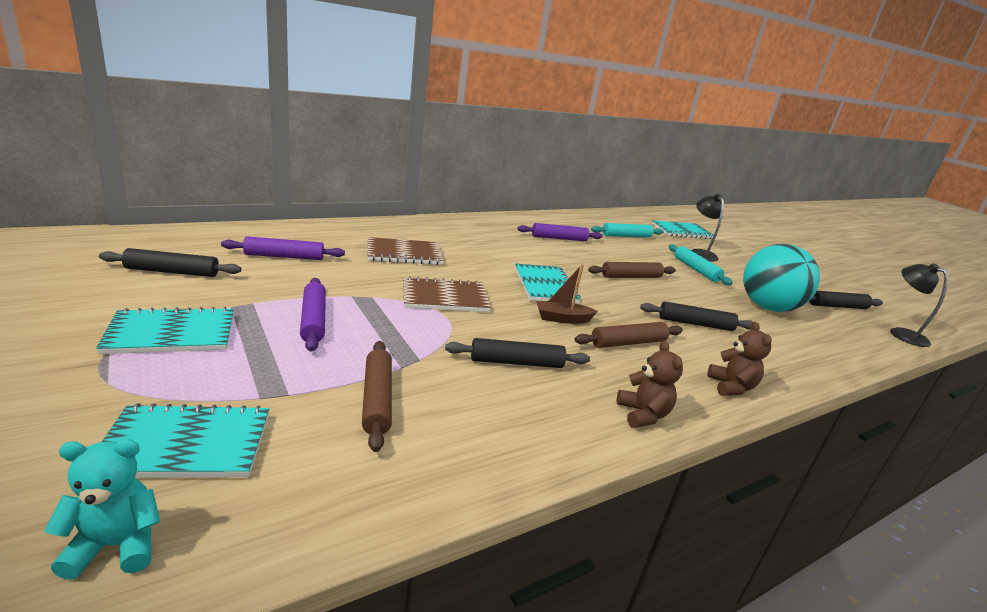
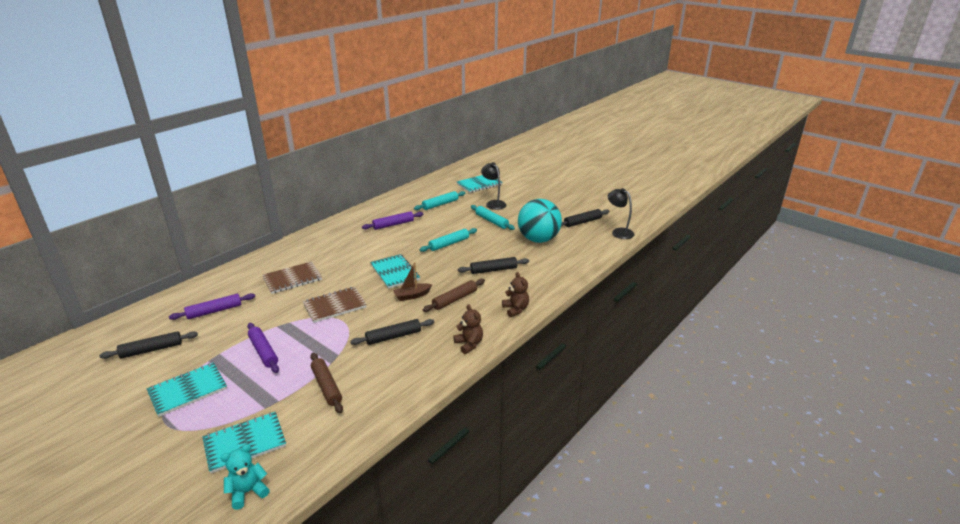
camera: 15 degrees left, 5 degrees up
(631, 276) = (449, 244): brown rolling pin -> turquoise rolling pin

